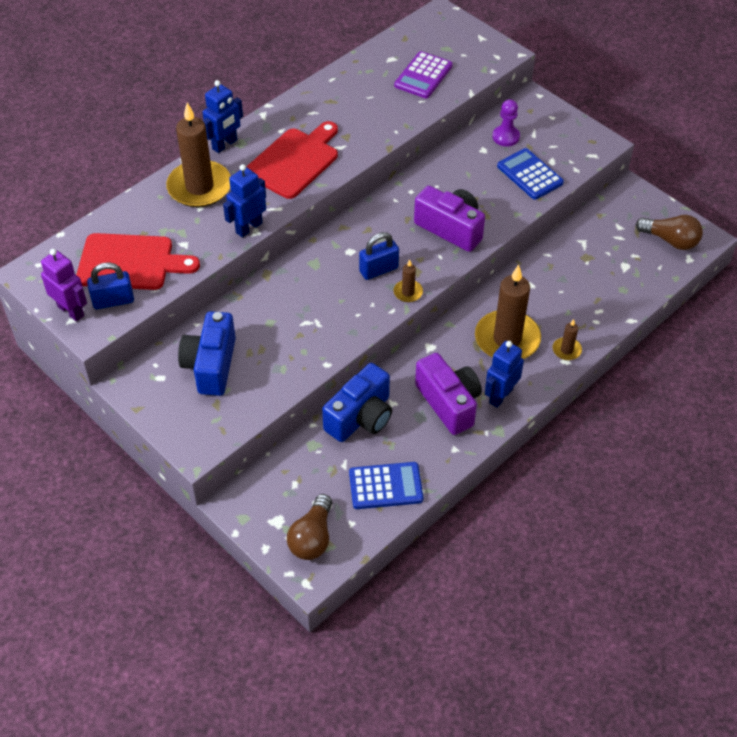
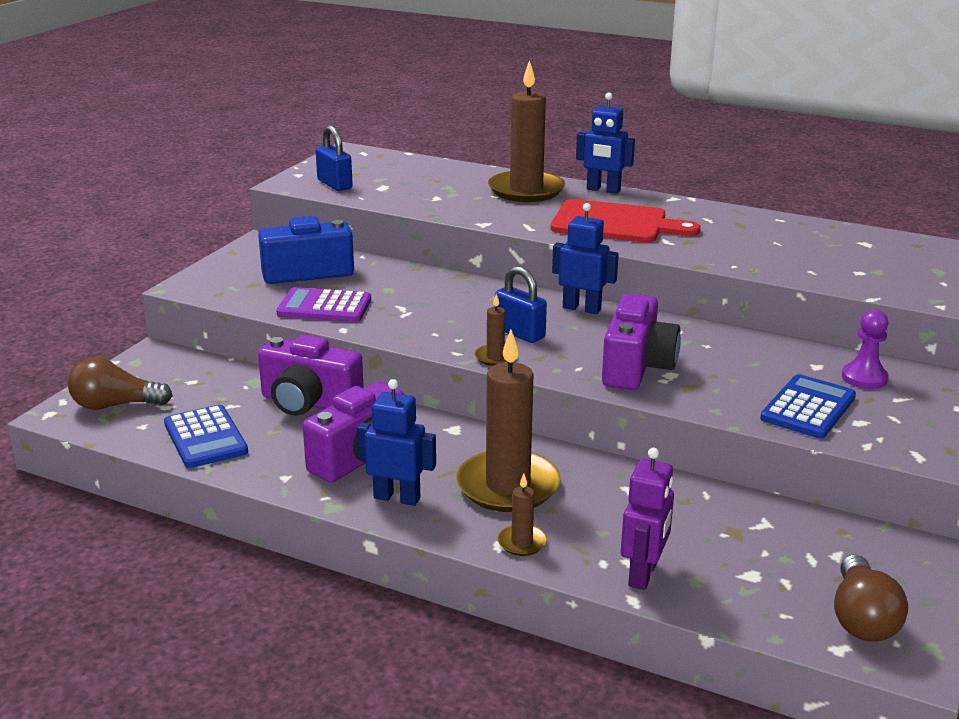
camera: 70 degrees right, 25 degrees down
(71, 311) = (311, 172): purple robot -> purple robot (643, 574)
(130, 262) = (392, 182): red cutting board -> none
(249, 227) = (486, 220): blue robot -> blue robot (582, 308)
(361, 417) = (309, 402): blue camera -> purple camera
(423, 76) = (861, 265): purple calculator -> purple calculator (324, 307)

